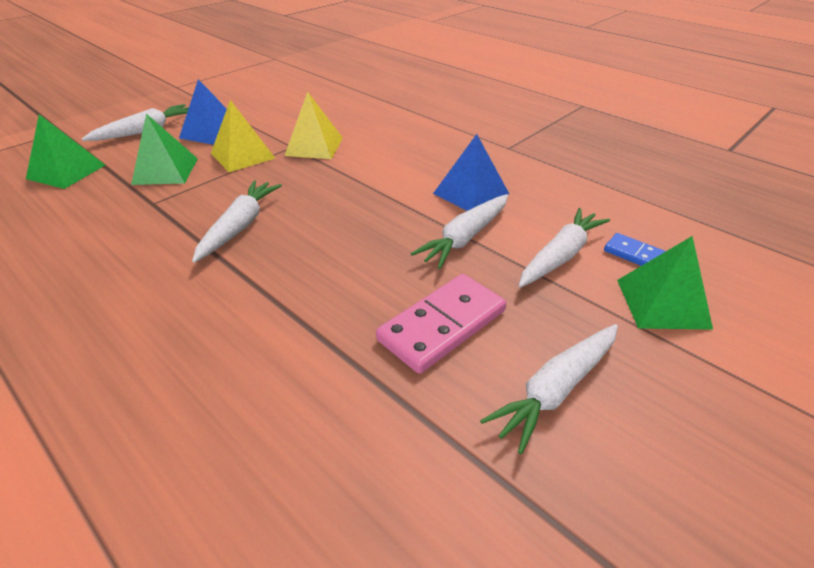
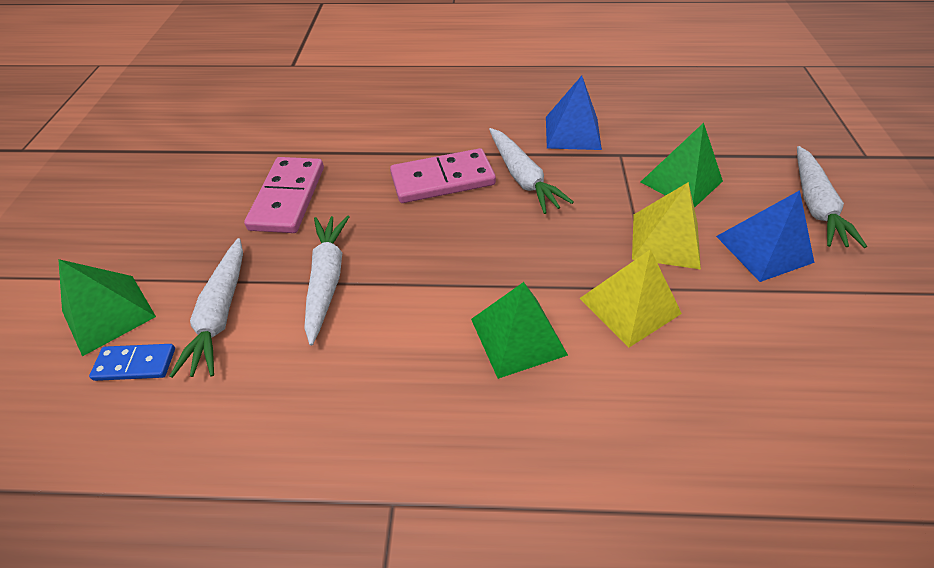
camera: 140 degrees right, 10 degrees up
(66, 171) = (741, 134): green pyramid -> green pyramid (518, 336)
(293, 260) = (442, 179): none -> pink domino
(471, 193) = (368, 348): blue pyramid -> blue pyramid (572, 133)
(556, 390) = (189, 201): white carrot -> none

